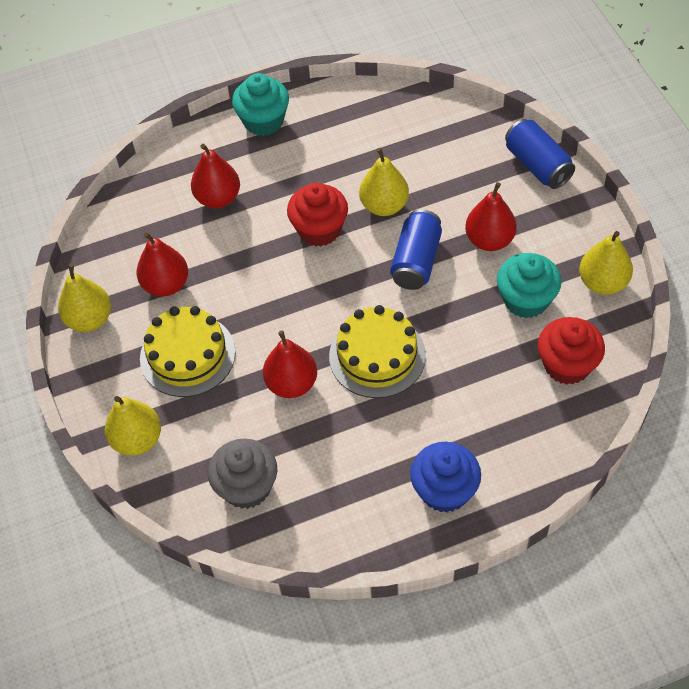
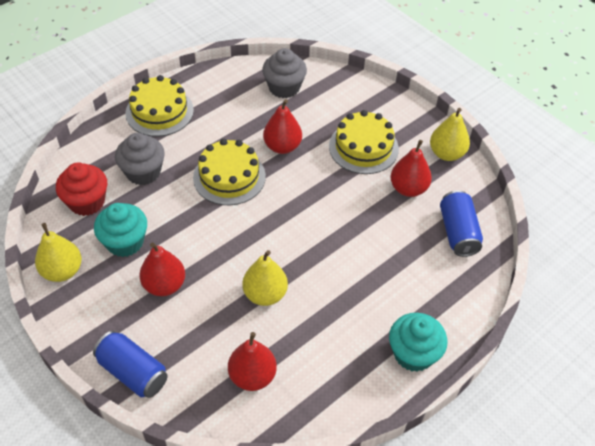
camera: 155 degrees right, 5 degrees down
(137, 440) = (366, 95): yellow pear -> none
(218, 198) = (410, 266): red pear -> red pear (252, 376)
(319, 229) = (312, 259): red cupcake -> none
(416, 261) = (222, 252): blue can -> blue can (458, 232)
(444, 490) = (159, 111): blue cupcake -> yellow cake
(487, 391) = (143, 172): none -> grey cupcake

